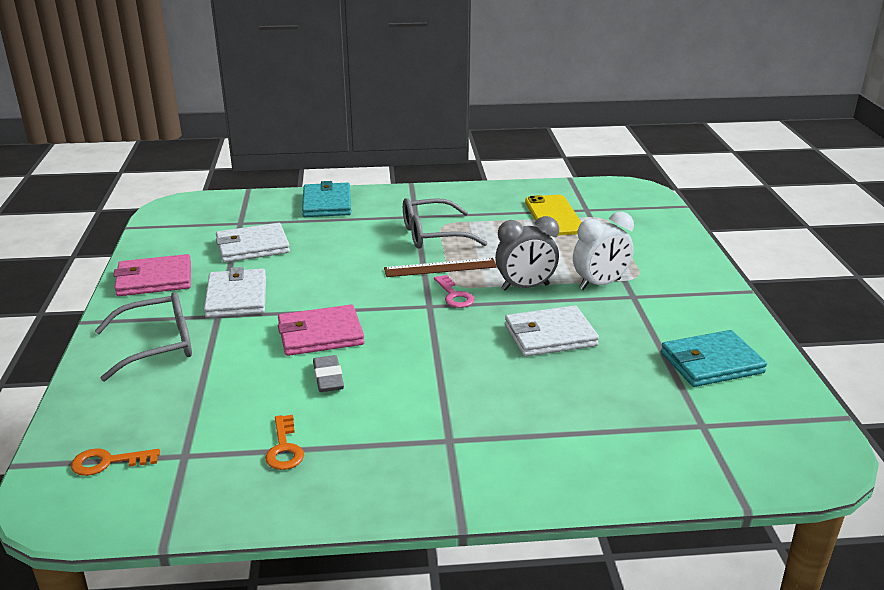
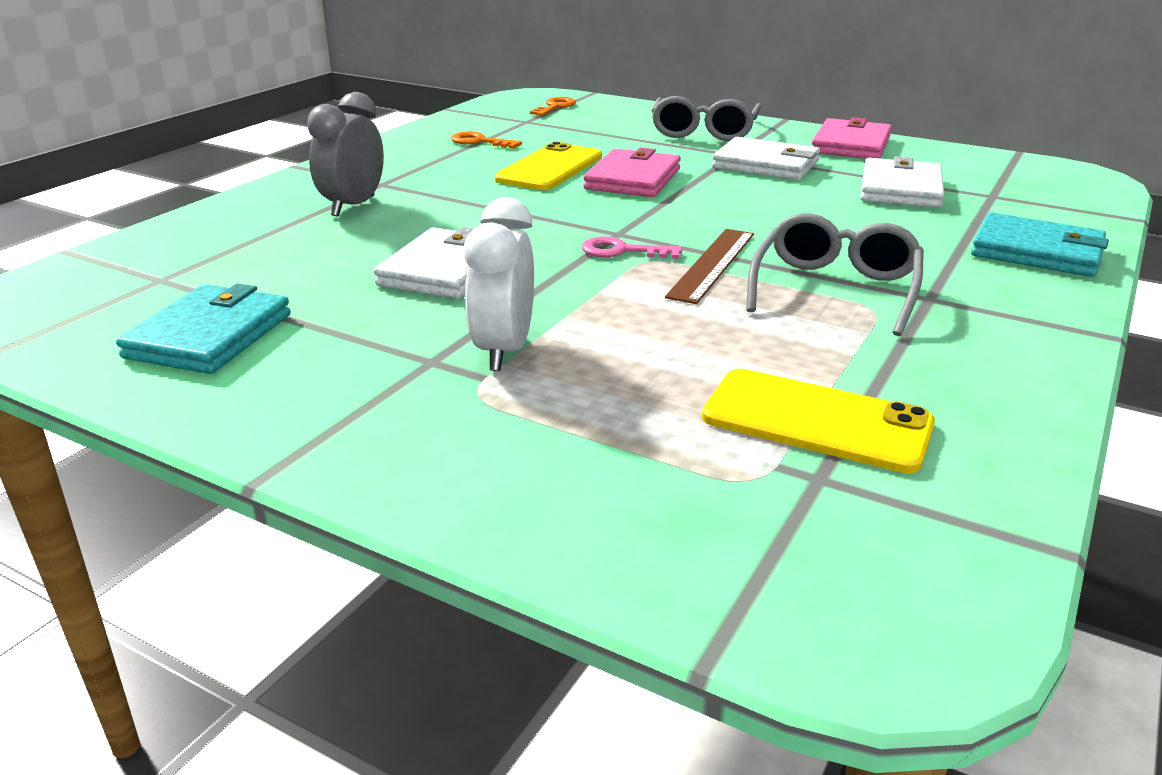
camera: 125 degrees right, 0 degrees up
(328, 378) = (550, 168): grey eraser -> yellow phone
(525, 287) = (578, 296): grey clock -> grey clock (353, 206)

